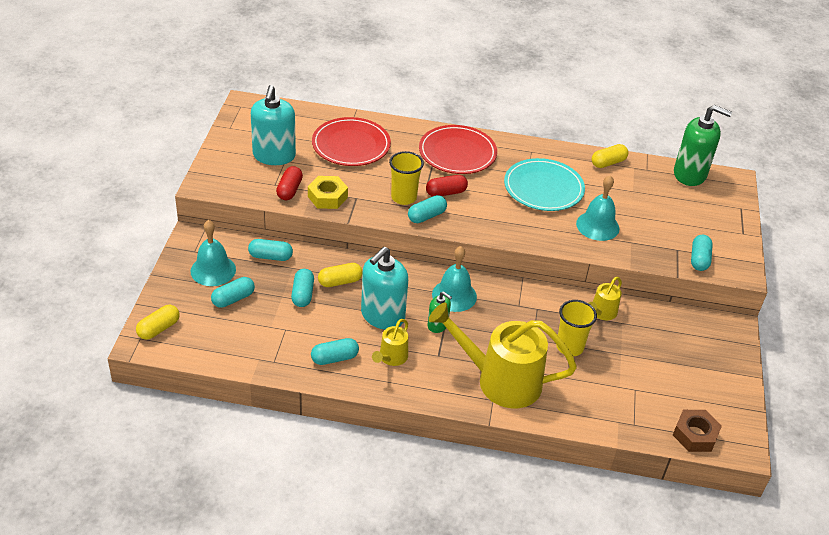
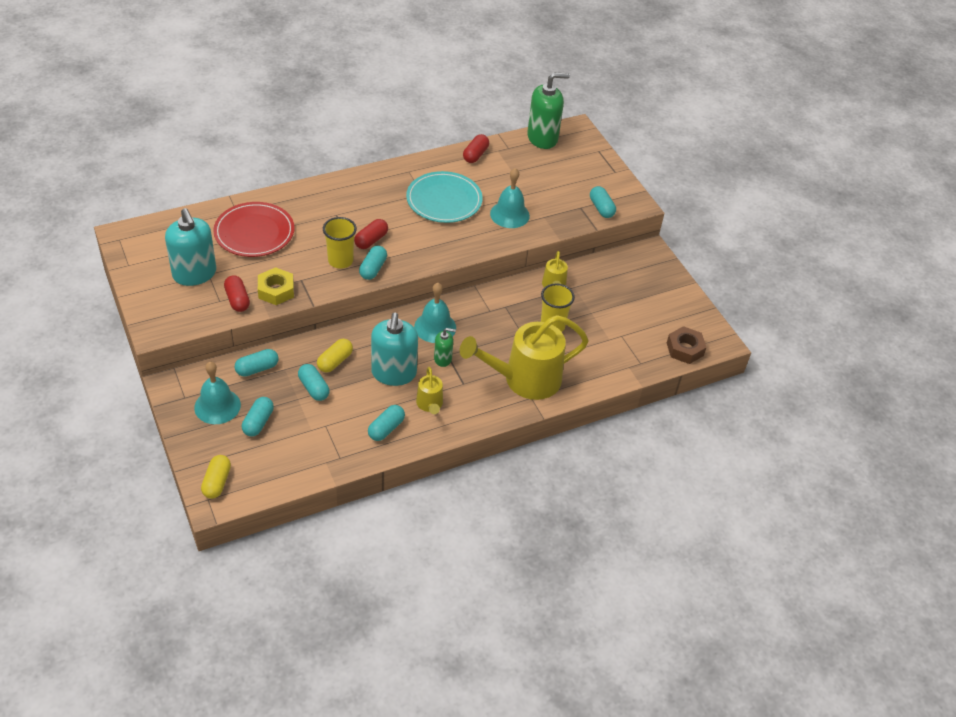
camera: 35 degrees left, 5 degrees up
(457, 153) = (350, 199): red plate -> none
(608, 163) = (475, 155): yellow capsule -> red capsule

